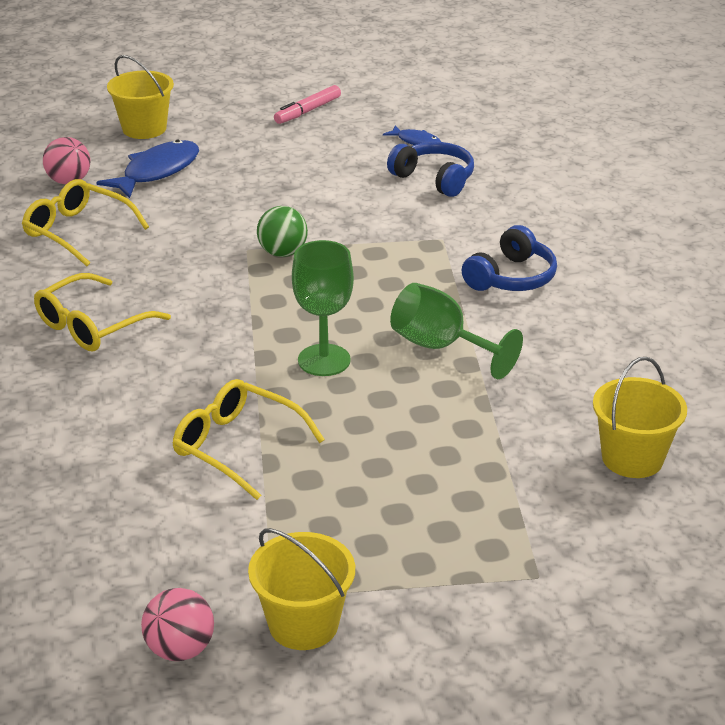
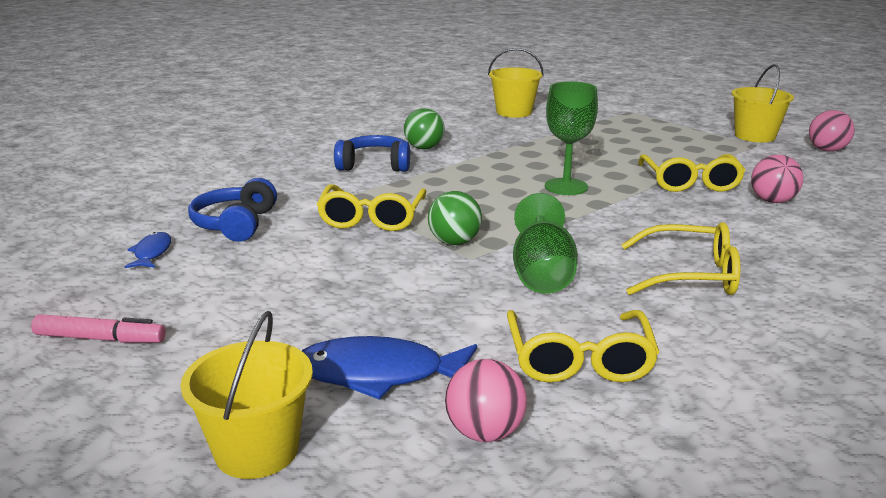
camera: 125 degrees left, 10 degrees down
(130, 468) = (772, 201): none -> pink ball
(375, 234) = (371, 219): none -> yellow glasses
(441, 347) = (492, 163): green goblet -> green goblet (542, 273)
(539, 326) = (424, 148): none -> green ball

